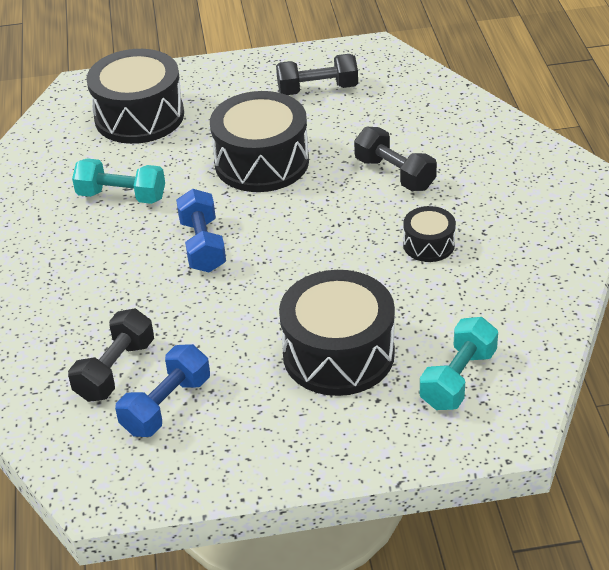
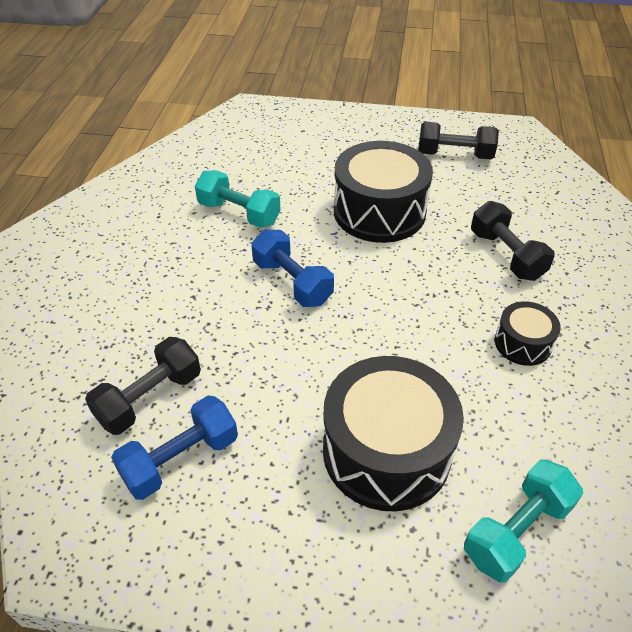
camera: 15 degrees right, 5 degrees up
(139, 116) = (286, 144): black drum -> none
(203, 245) = (292, 282): blue dumbbell -> blue dumbbell turned 45 degrees counterclockwise

